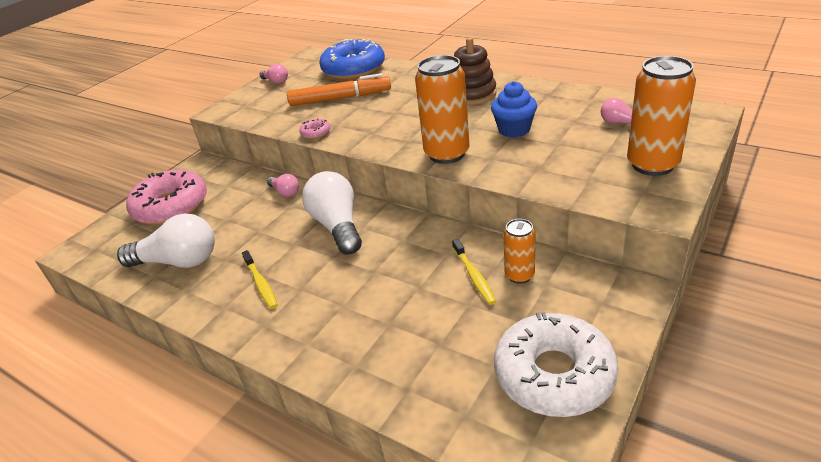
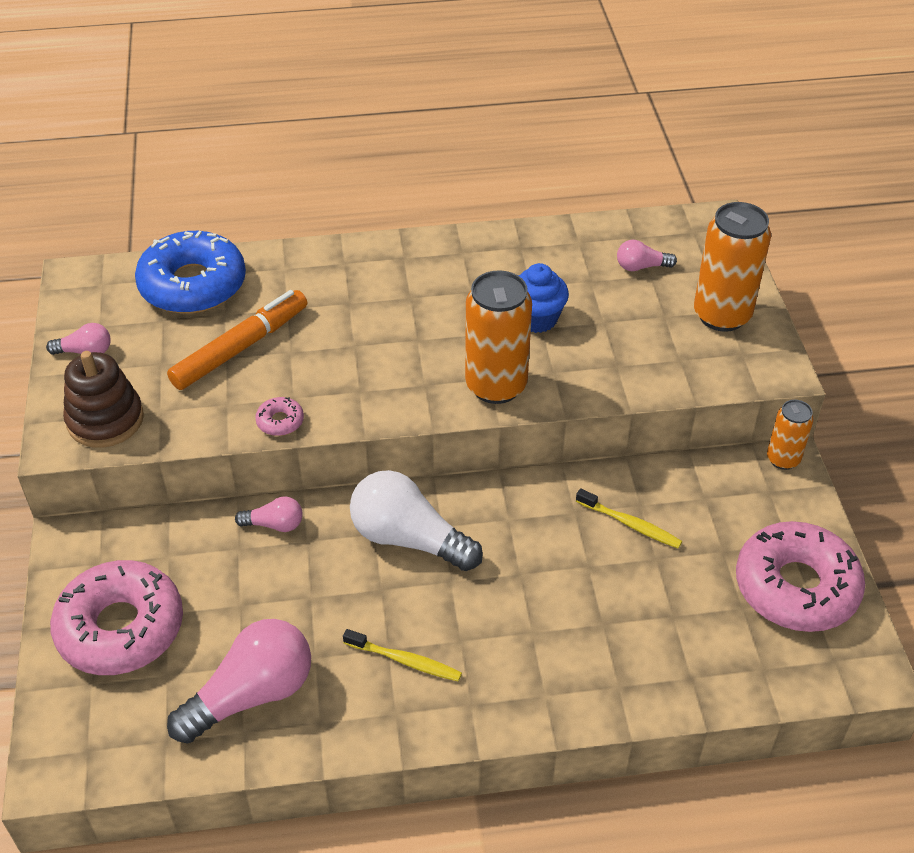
camera: 45 degrees left, 10 degrees up
(178, 261) = (251, 695): white light bulb -> pink light bulb
(472, 94) = (426, 278): brown stacking toy -> brown stacking toy (105, 420)
(519, 275) = (672, 500): orange can -> orange can (783, 459)
(554, 374) = (796, 587): white donut -> pink donut

